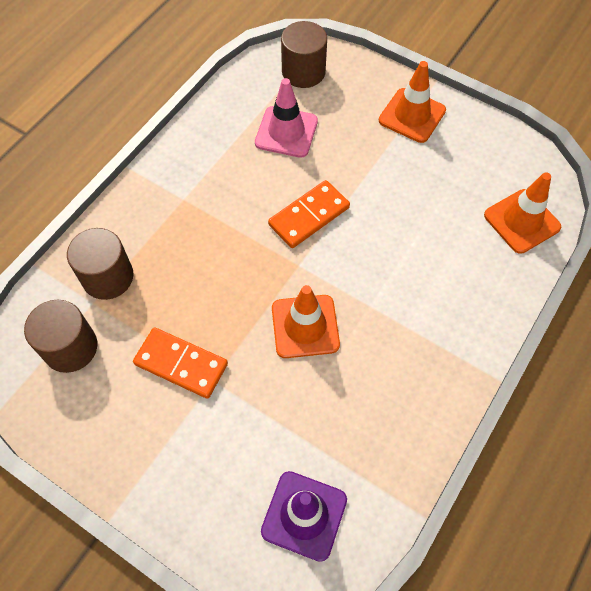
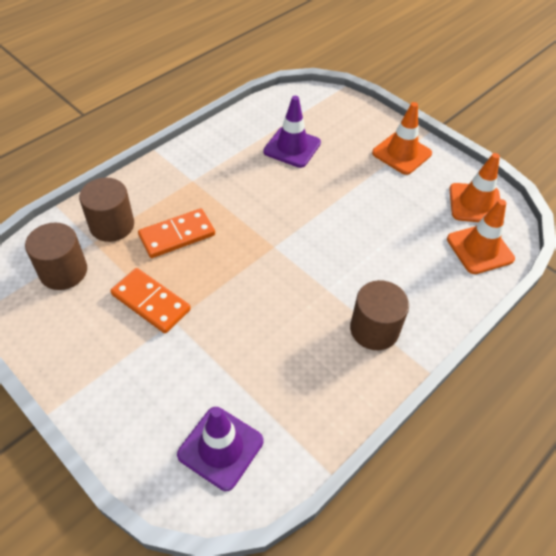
camera: 10 degrees right, 10 degrees down
(286, 132) = (292, 147): pink traffic cone -> purple traffic cone
(303, 72) = (318, 107): brown cylinder -> brown cylinder (374, 329)
(305, 326) = (266, 294): orange traffic cone -> orange traffic cone (475, 204)
(309, 216) = (293, 211): orange domino -> orange domino (177, 235)

